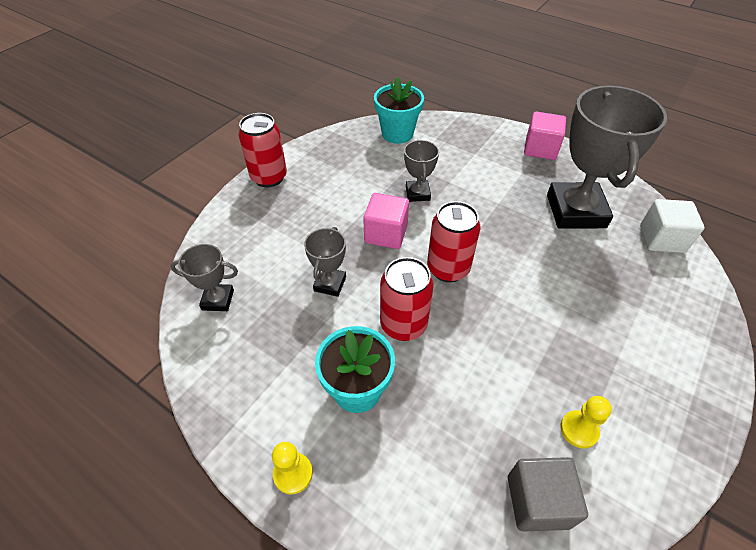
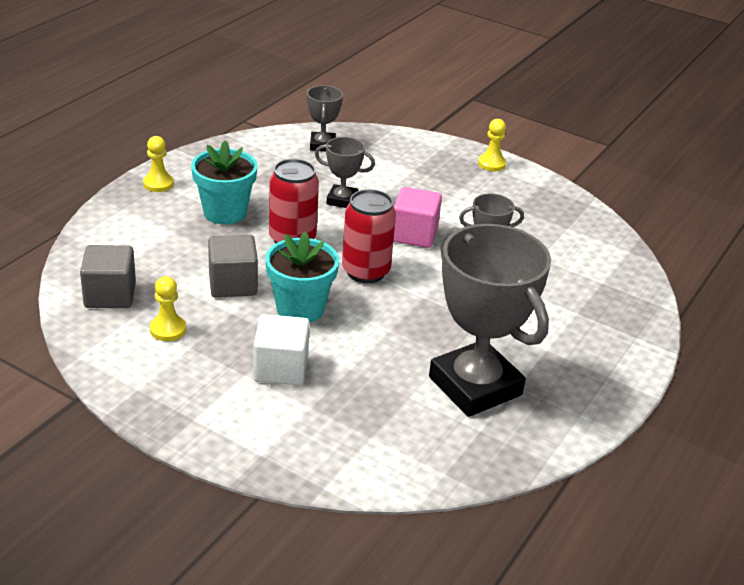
camera: 85 degrees right, 15 degrees down
(269, 177) = (491, 164): red can -> yellow pawn
(397, 134) = (601, 251): turquoise flower pot -> turquoise flower pot (300, 308)
(489, 374) = (233, 284): none -> grey cube
(540, 149) = (607, 375): pink cube -> none
(575, 211) = (475, 386): grey trophy -> grey trophy turned 60 degrees clockwise
(661, 239) = (431, 458): white cube -> white cube (281, 368)

